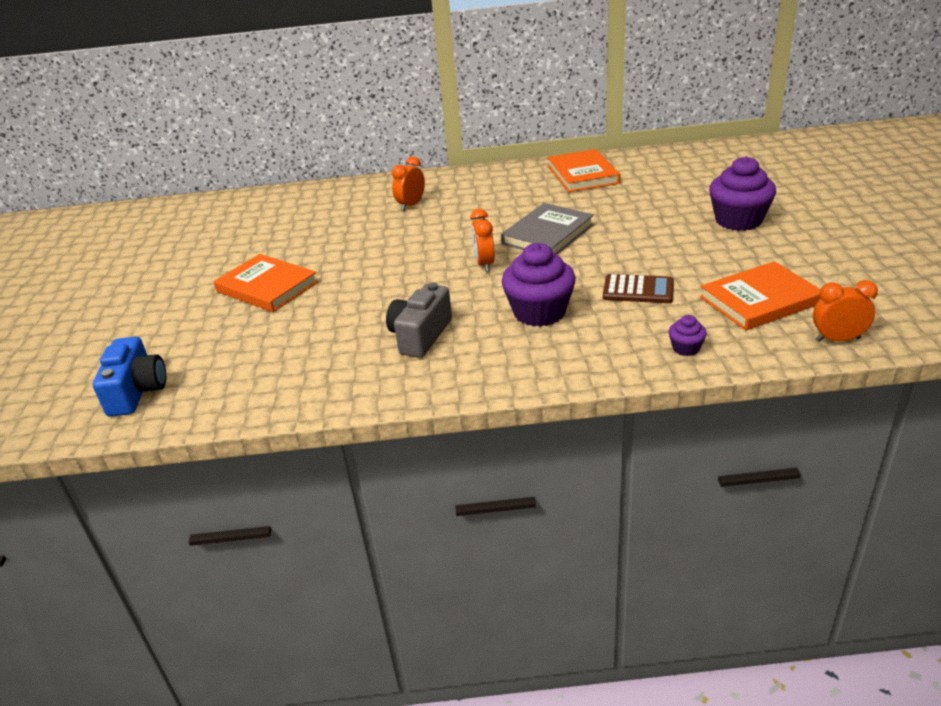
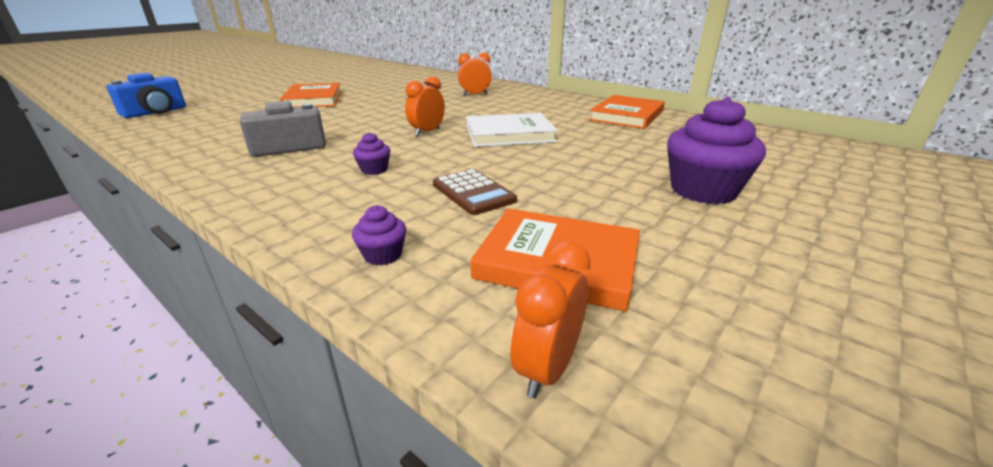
camera: 40 degrees right, 5 degrees down
(539, 312) = (374, 170): purple cupcake -> purple cupcake, size x0.46
(547, 234) = (509, 134): grey book -> white book
(837, 339) = (547, 368): orange clock -> orange clock turned 105 degrees counterclockwise

